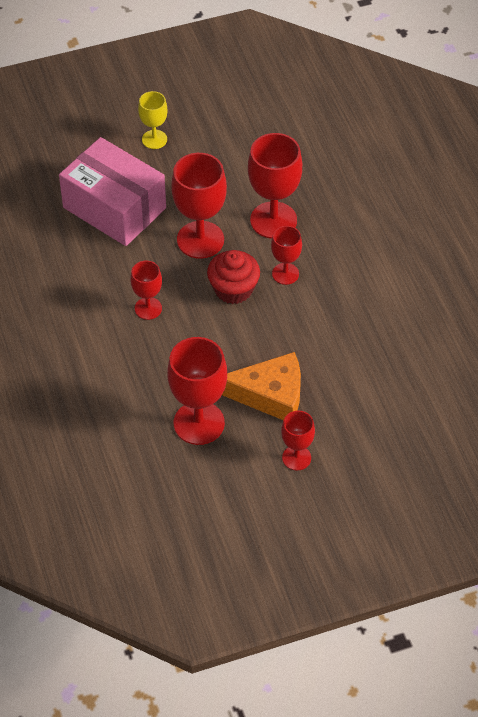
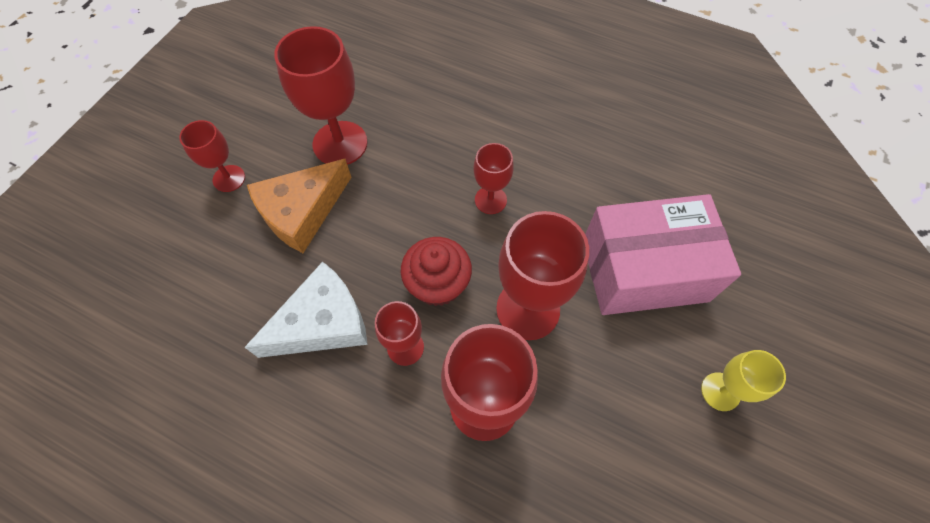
camera: 135 degrees right, 10 degrees up
(318, 320) = (322, 323): none -> white cheese

